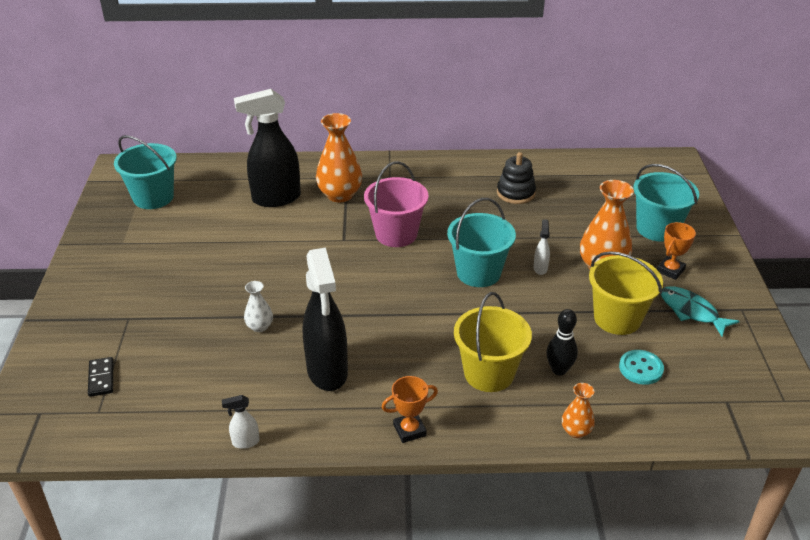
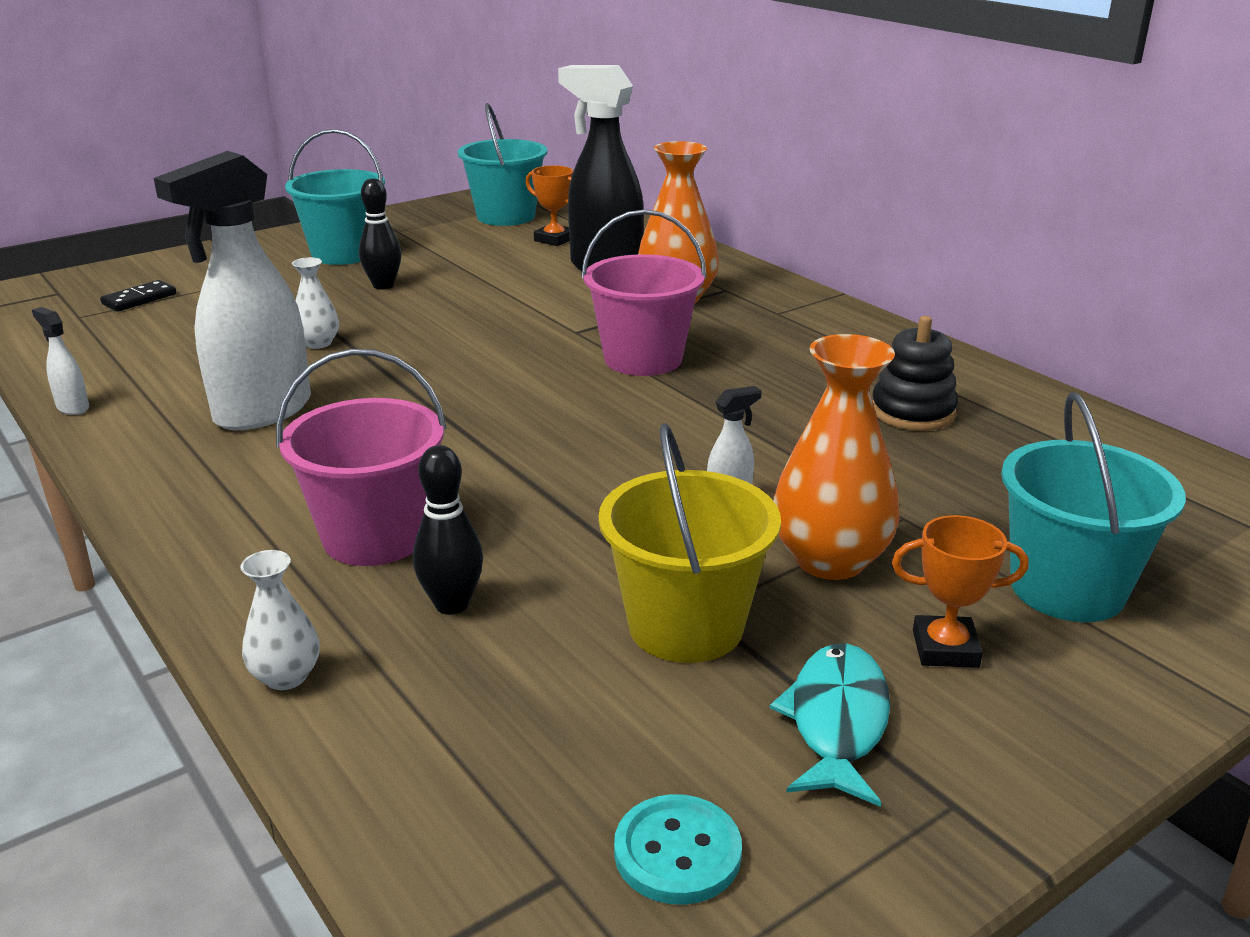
camera: 55 degrees right, 10 degrees down
(204, 277) = (383, 285): none -> black bowling pin
(327, 372) = (262, 412): black spray bottle -> white spray bottle
(409, 430) = (174, 511): orange trophy -> orange trophy (554, 239)
(478, 273) = (636, 448): turquoise bucket -> turquoise bucket (344, 254)
(489, 373) = (375, 537): yellow bucket -> pink bucket
(576, 431) = (286, 676): orange vase -> white vase
(641, 368) = (554, 704): turquoise button -> turquoise button (677, 852)

